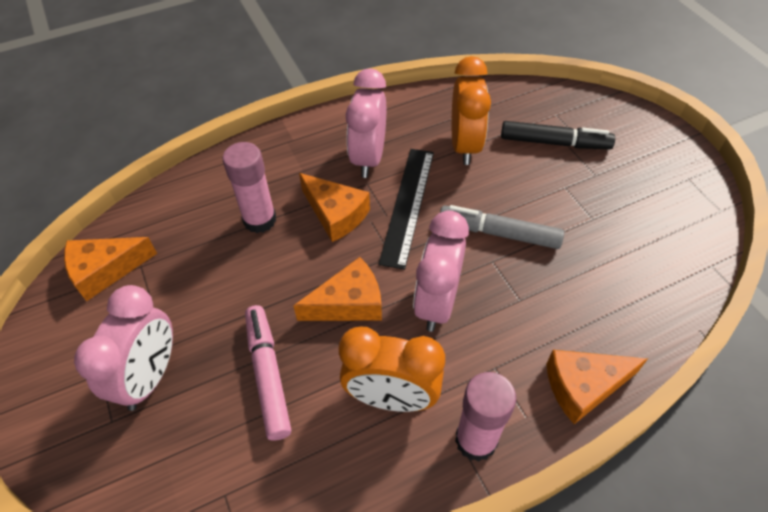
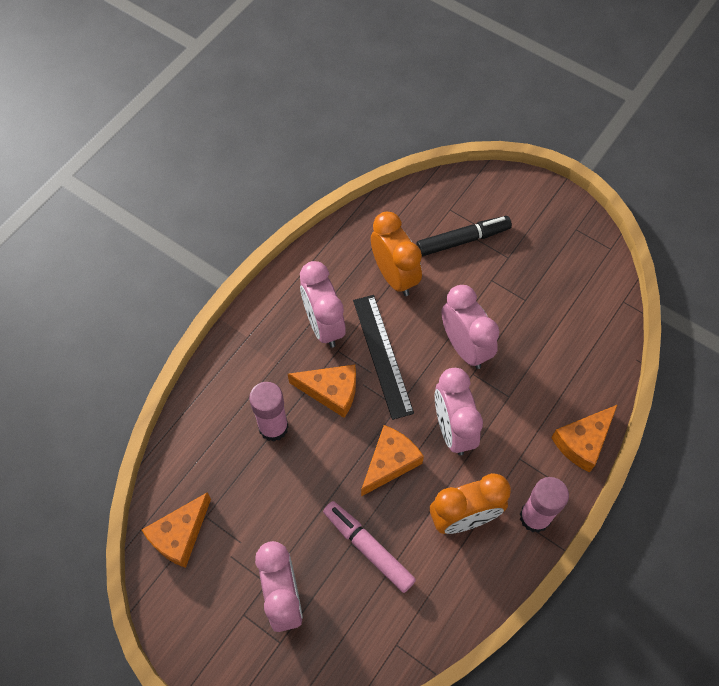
camera: 30 degrees left, 10 degrees up
(499, 233) = (465, 347): grey marker -> pink clock

